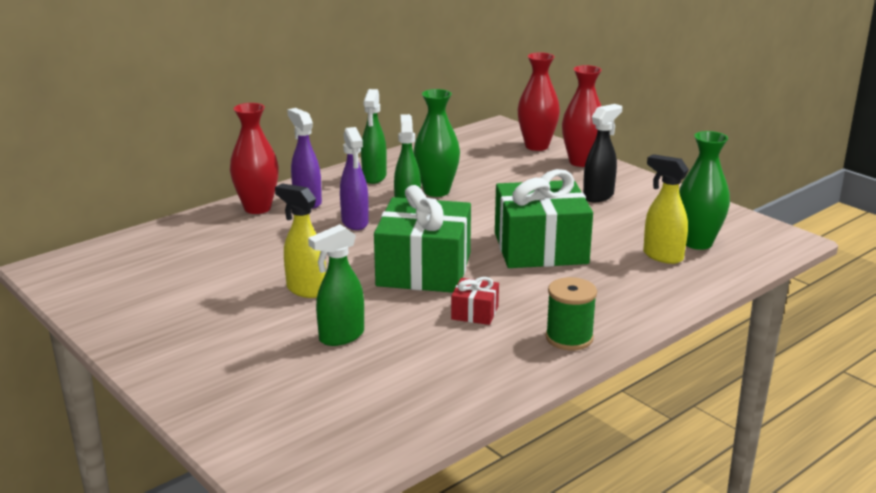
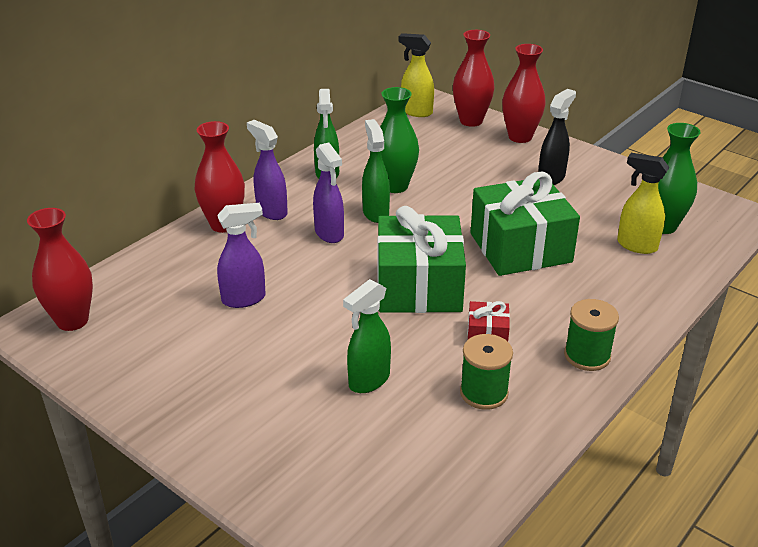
camera: 10 degrees left, 10 degrees up
(85, 267) = (72, 321): none -> red vase
(251, 265) = (244, 299): none -> purple spray bottle
(305, 290) = (311, 325): yellow spray bottle -> yellow spray bottle (416, 112)
(450, 357) = (484, 393): none -> green spool

